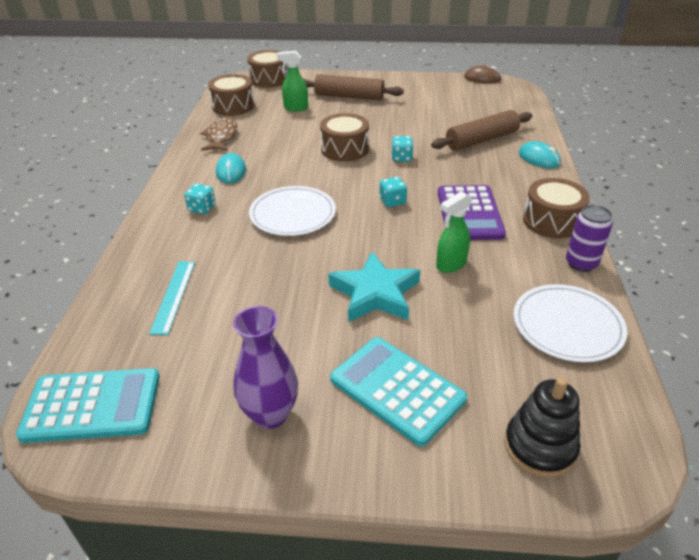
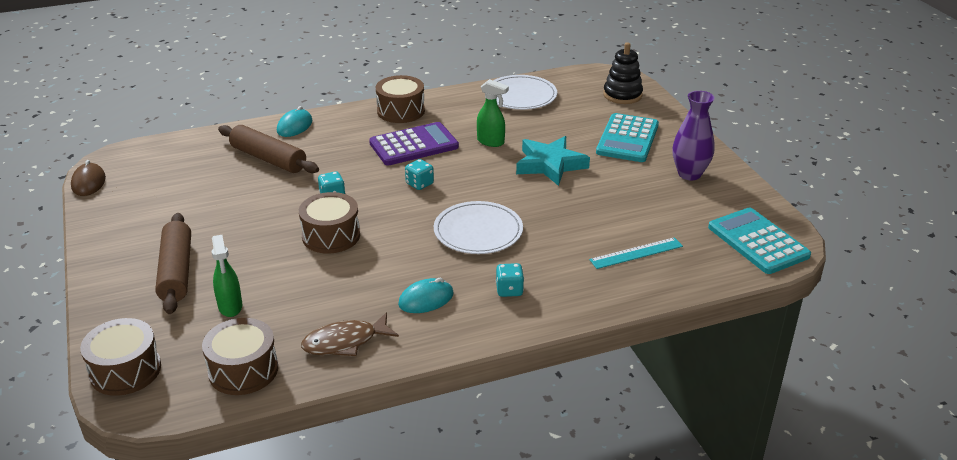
camera: 115 degrees left, 5 degrees down
(581, 263) = (449, 96): purple can -> none

